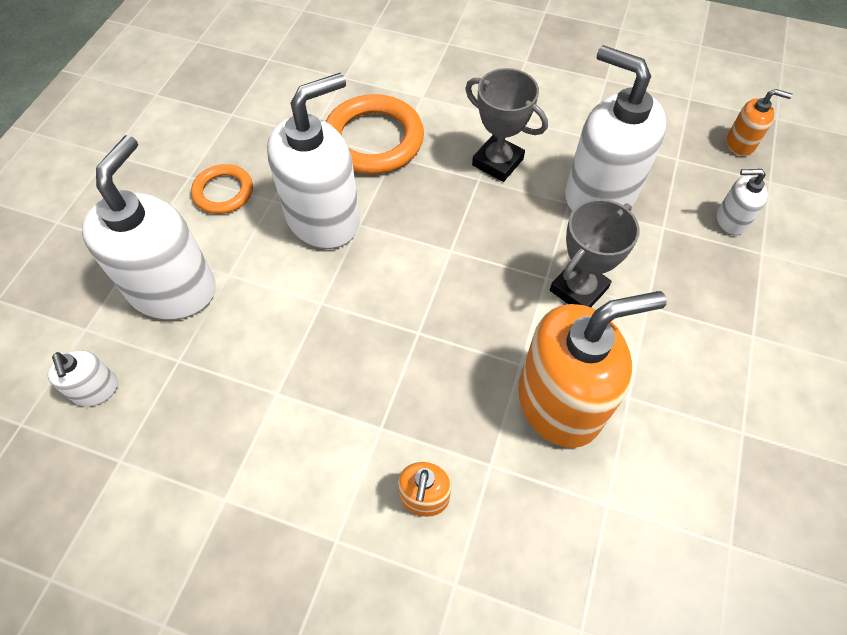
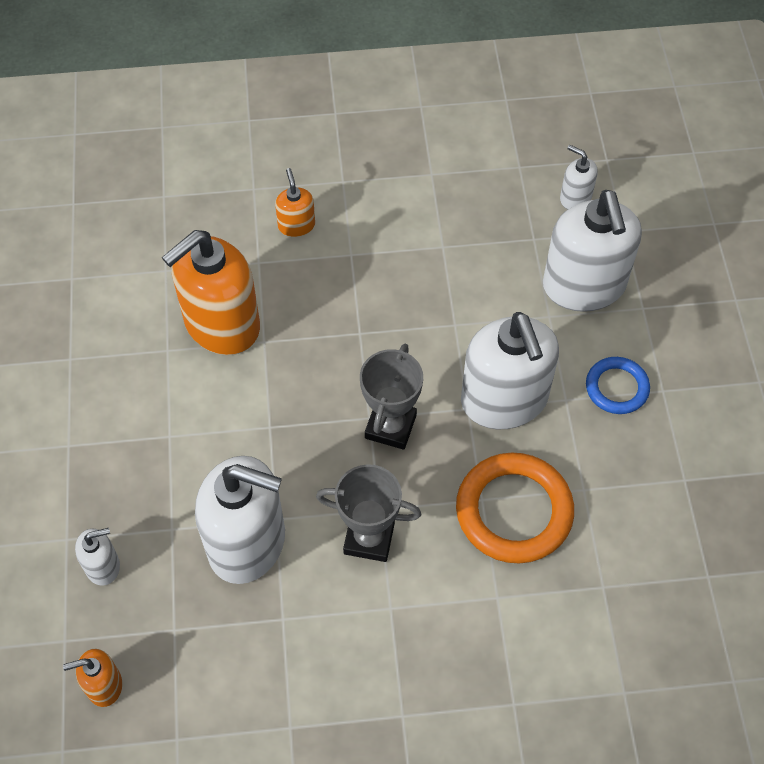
camera: 155 degrees right, 0 degrees up
(223, 192) = (616, 388): orange ring -> blue ring
(324, 218) = (504, 400): white soap dispenser -> white soap dispenser turned 45 degrees counterclockwise
(578, 289) = (236, 426): grey trophy -> grey trophy (390, 426)

